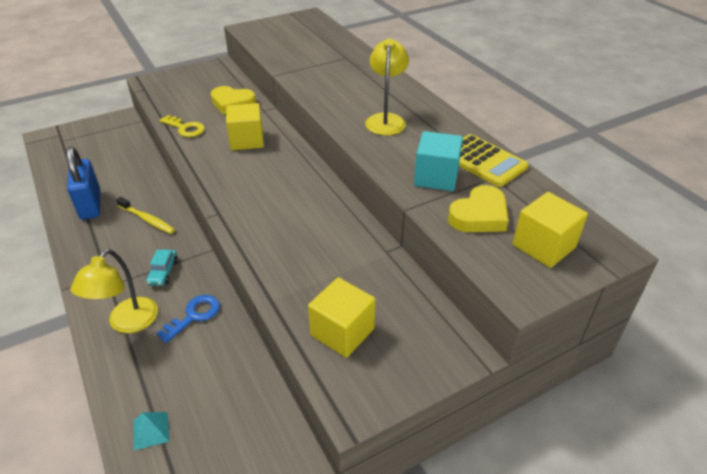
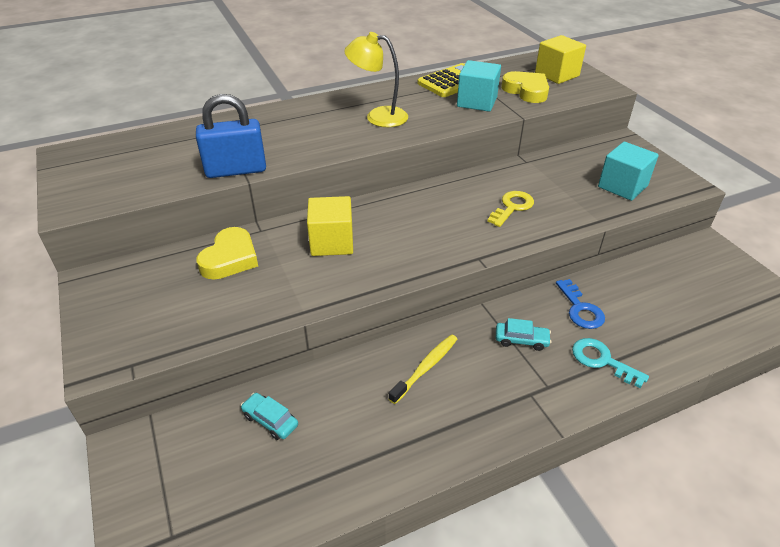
camera: 85 degrees left, 0 degrees up
(90, 205) = (387, 441): blue padlock -> blue padlock (236, 170)
(123, 159) = (270, 420): none -> turquoise car
(127, 323) = (602, 360): yellow lamp -> turquoise key
(151, 430) = (715, 325): turquoise pyramid -> none
(185, 128) = (285, 300): yellow key -> yellow key (512, 207)
(194, 315) = (580, 309): blue key -> blue key turned 150 degrees counterclockwise
(342, 332) = (622, 186): yellow cube -> turquoise cube

